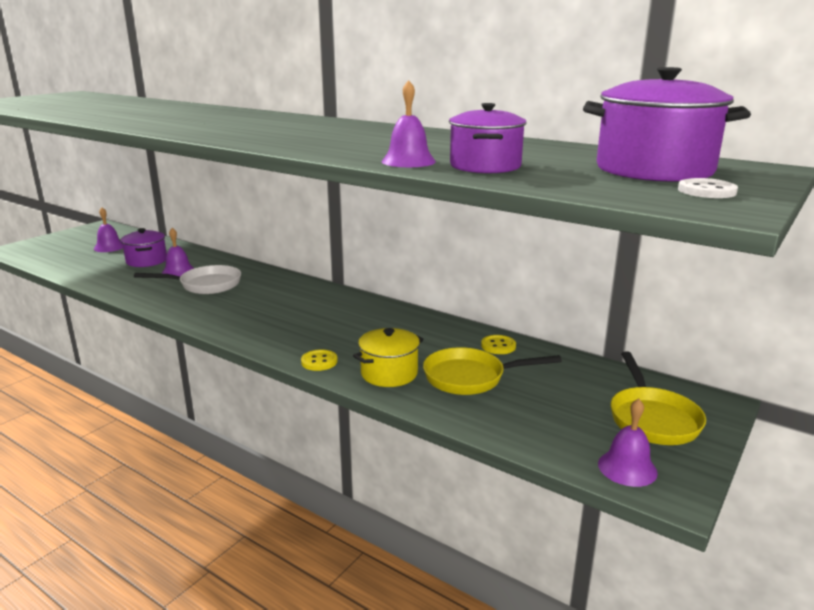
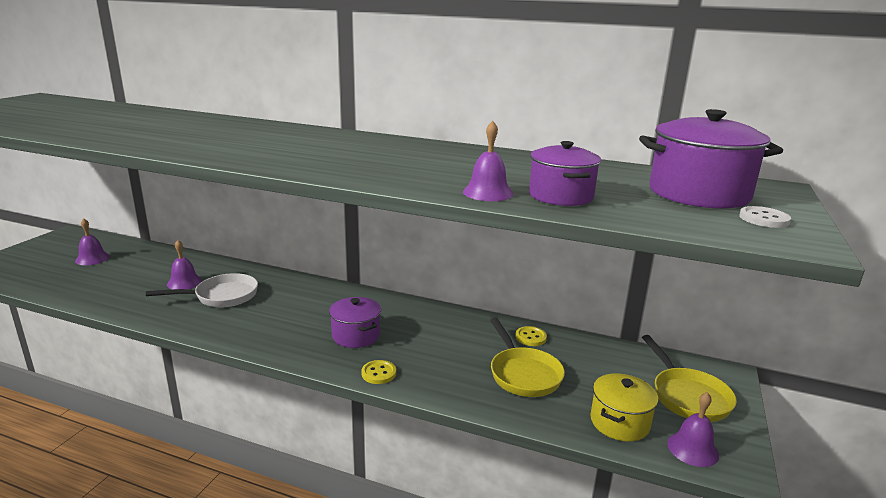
camera: 15 degrees left, 0 degrees up
(146, 261) = (143, 272): purple pot -> purple pot (356, 335)
(389, 373) = (450, 378): yellow pot -> yellow pot (619, 422)
(470, 378) = (523, 374): yellow pan -> yellow pan turned 90 degrees counterclockwise

